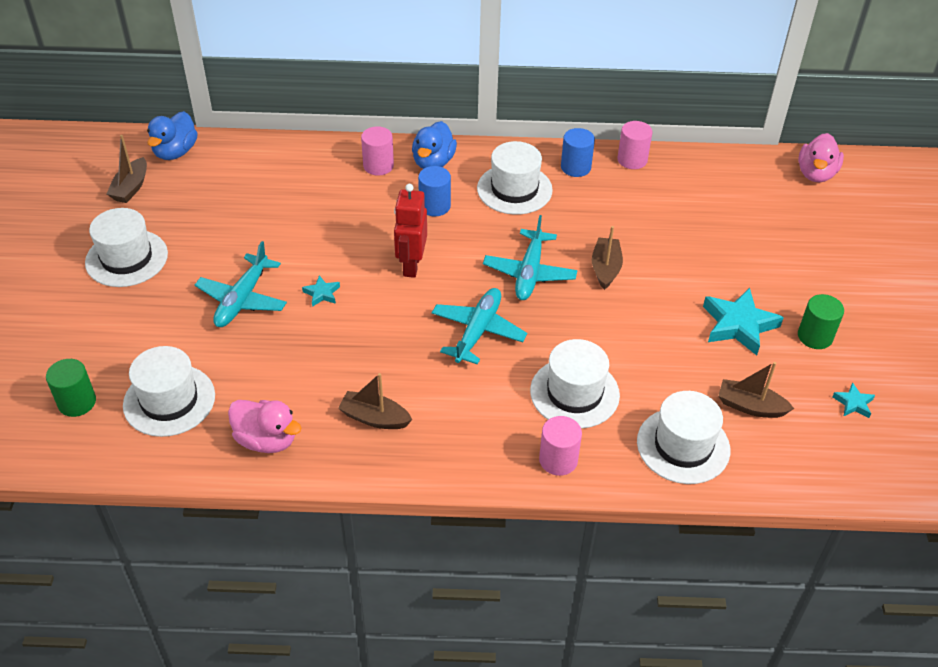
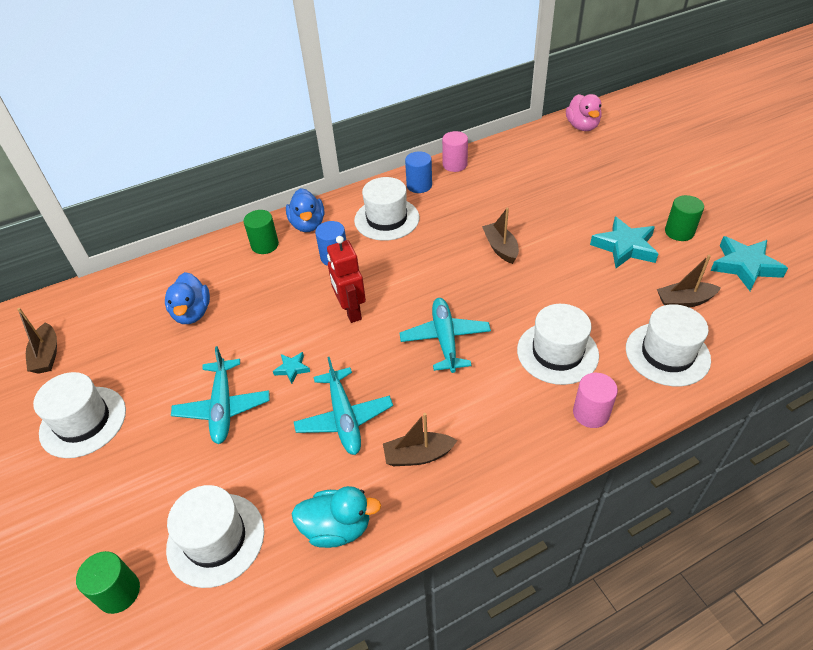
camera: 25 degrees left, 0 degrees up
(175, 152) = (72, 306): blue duck -> blue duck (192, 313)
(266, 440) = (337, 528): pink duck -> turquoise duck
(378, 166) = (265, 245): pink cylinder -> green cylinder
(529, 273) = (448, 276): turquoise plane -> turquoise plane (344, 418)
(853, 403) = (744, 266): turquoise star -> turquoise star, size x2.05

